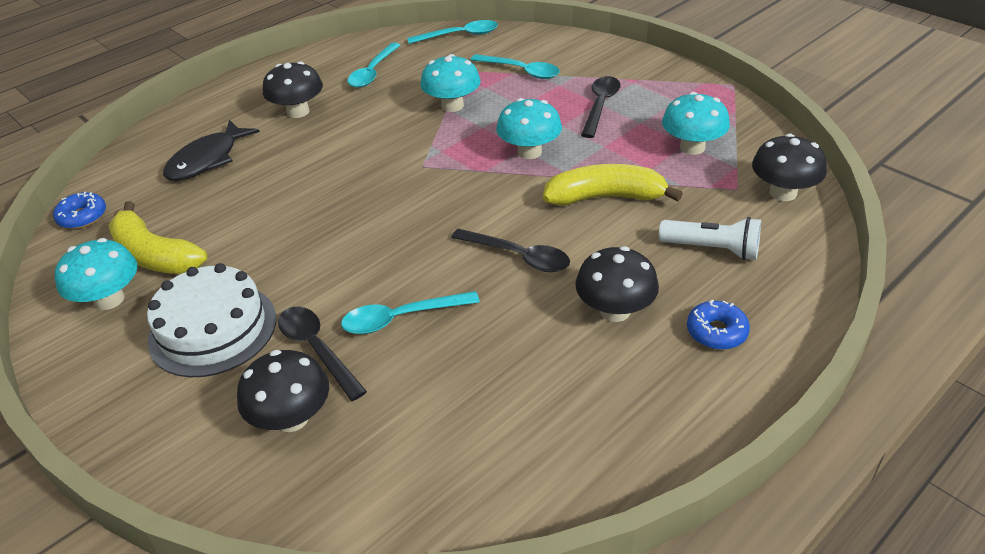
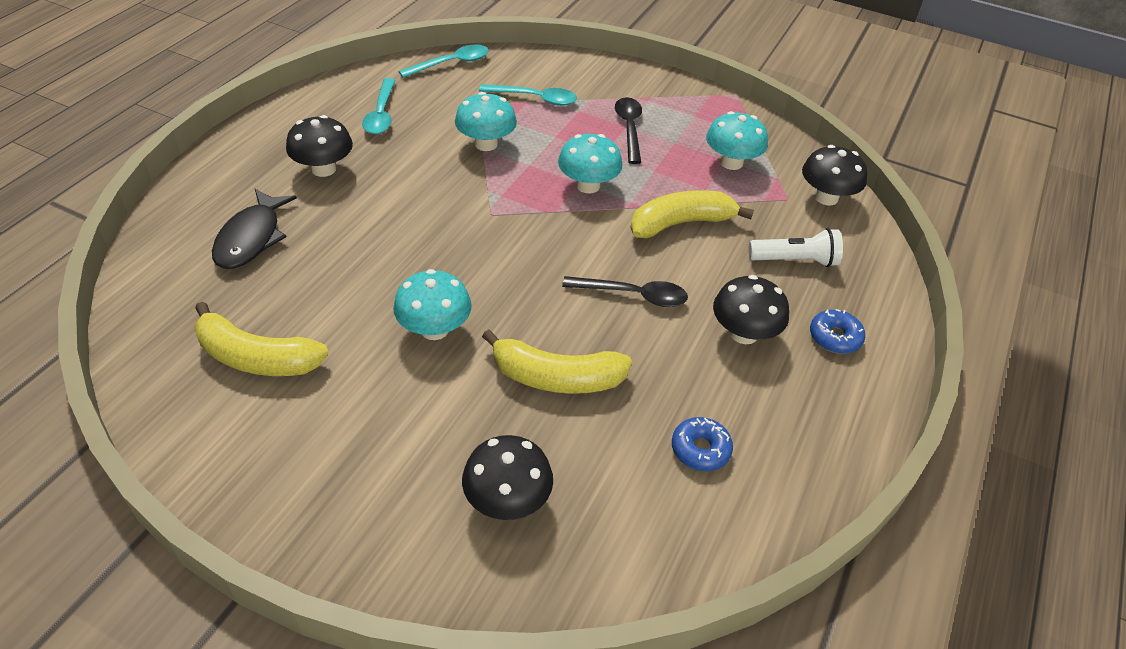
camera: 25 degrees left, 5 degrees up
(82, 217) = (140, 327): blue donut -> blue donut (700, 449)
(109, 299) = (234, 417): turquoise mushroom -> turquoise mushroom (434, 329)
(213, 329) = (372, 426): white cake -> none
(317, 349) = (492, 425): black spoon -> none
(400, 318) = (556, 378): turquoise spoon -> yellow banana

